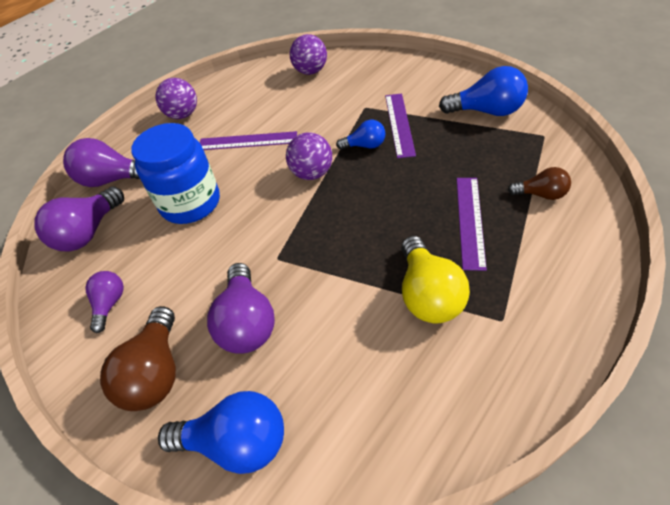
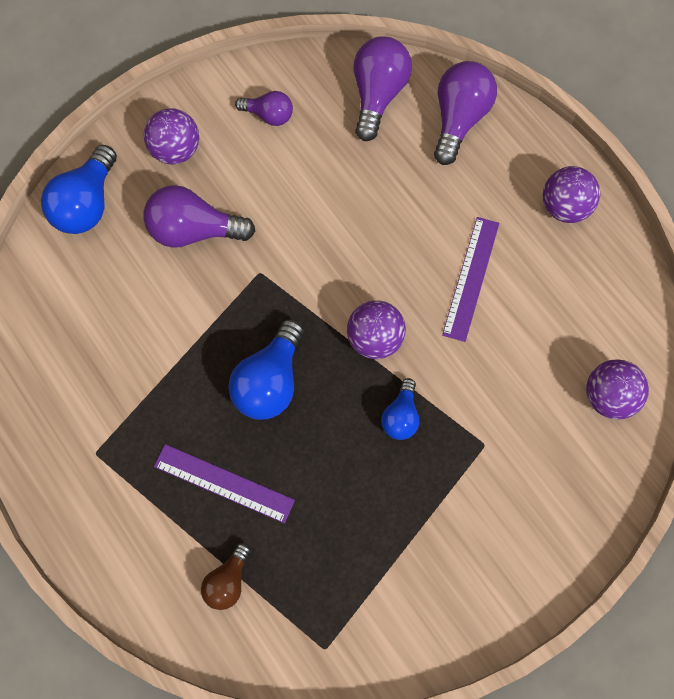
camera: 100 degrees right, 20 degrees up
(88, 232) = (378, 95): purple light bulb -> purple light bulb turned 60 degrees clockwise
(155, 373) = (175, 150): brown light bulb -> purple ball
(190, 203) = (380, 199): blue jar -> none
(399, 124) = (427, 475): purple ruler -> none
(428, 295) = (151, 399): yellow light bulb -> none
(486, 111) = (406, 602): blue light bulb -> blue light bulb (270, 382)

